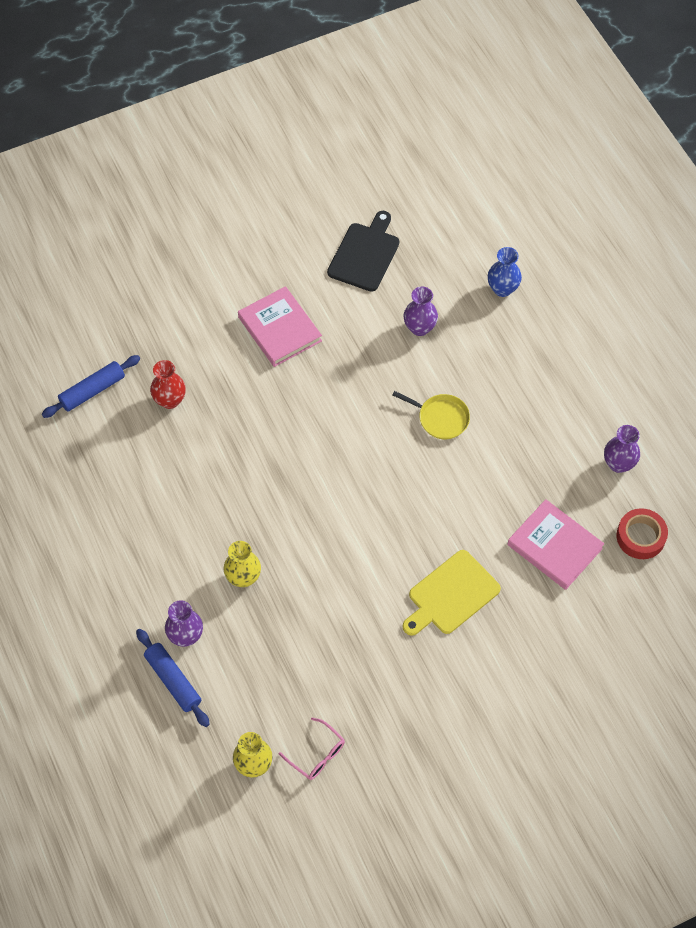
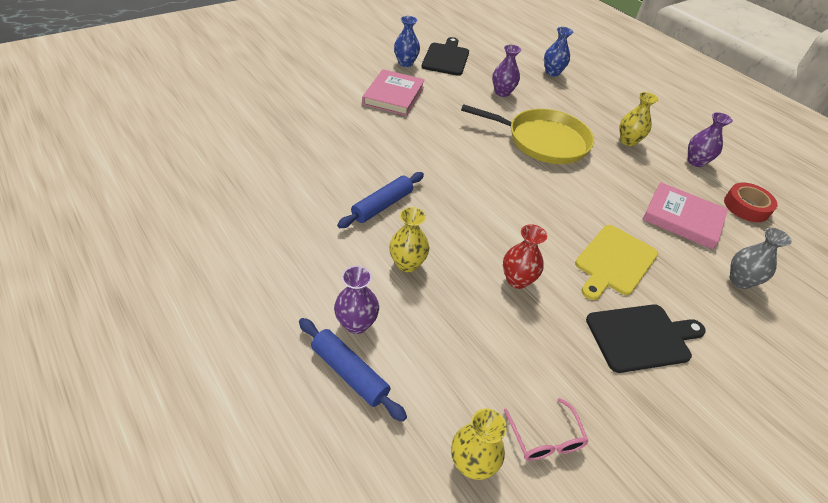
camera: 15 degrees left, 15 degrees down
(92, 391) = (236, 136): blue rolling pin -> blue rolling pin (382, 205)
(170, 400) = (309, 139): red vase -> red vase (517, 280)
(280, 329) = (394, 95): pink book -> pink book turned 60 degrees clockwise
(308, 264) = (405, 63): none -> blue vase
(317, 754) = (545, 439): pink glasses -> pink glasses turned 45 degrees clockwise
(439, 678) = (641, 337): none -> black cutting board
(440, 418) = (543, 141): yellow pan -> yellow pan, size x1.92
(548, 424) = (628, 141): none -> yellow vase
(573, 630) = (740, 280): none -> grey vase

